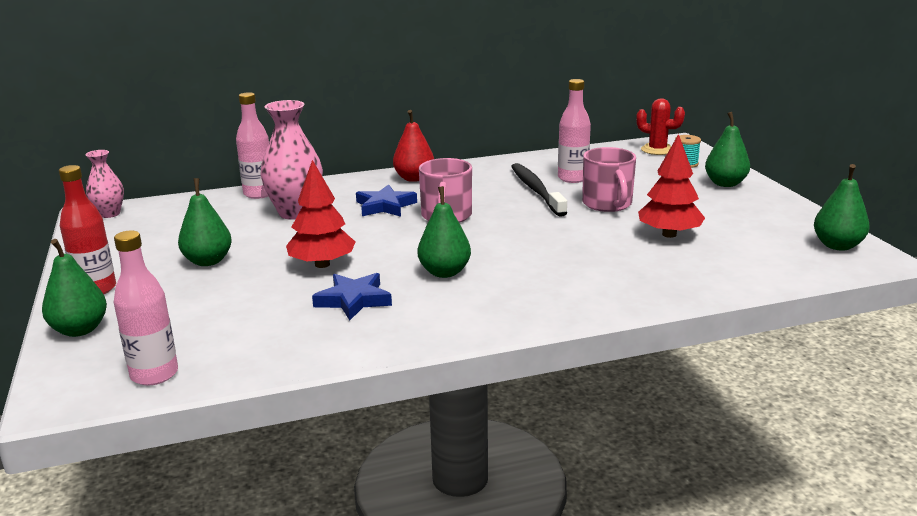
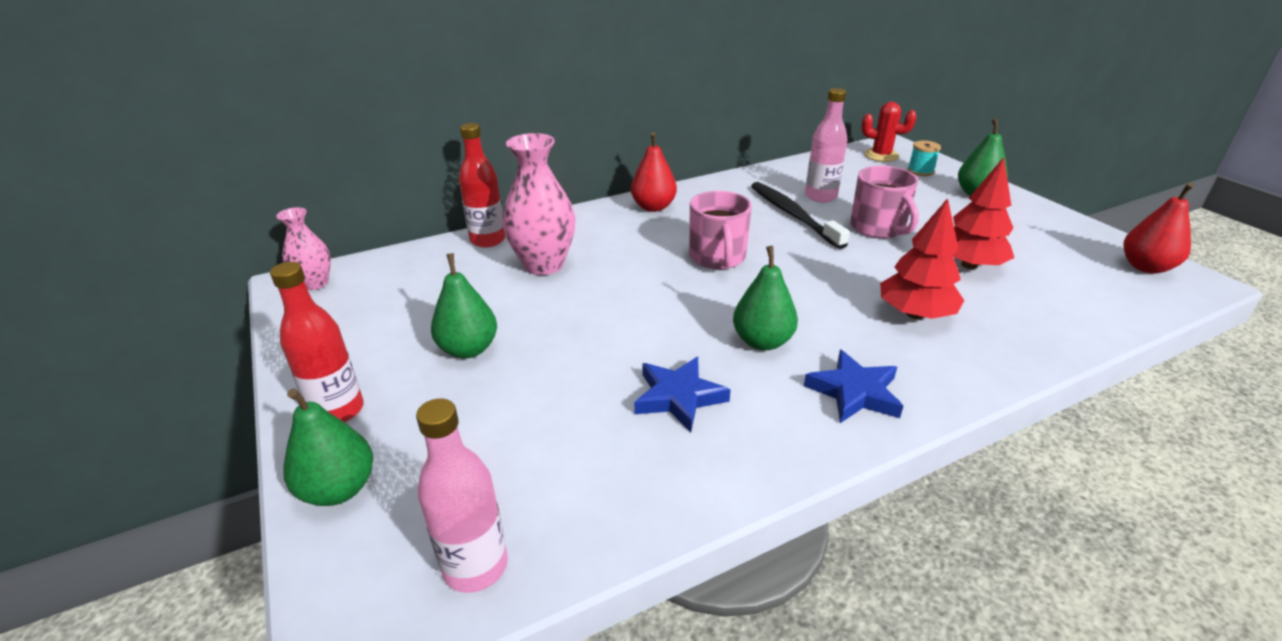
camera: 10 degrees left, 10 degrees up
(259, 194) = (488, 240): pink bottle -> red bottle
(322, 264) = (612, 342): red tree -> red tree (915, 314)
(385, 206) = (641, 248): blue star -> blue star (854, 392)
(837, 246) = (1145, 267): green pear -> red pear

